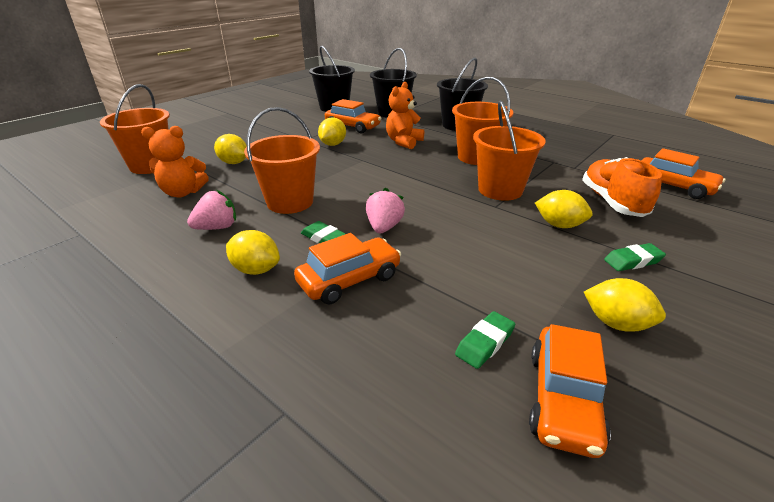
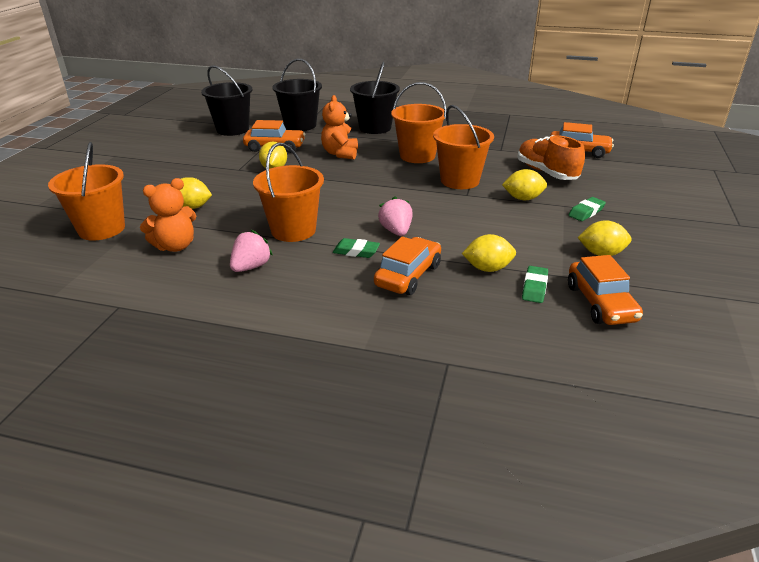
camera: 25 degrees left, 0 degrees up
(256, 269) = (326, 289): yellow lemon -> yellow lemon (487, 268)

